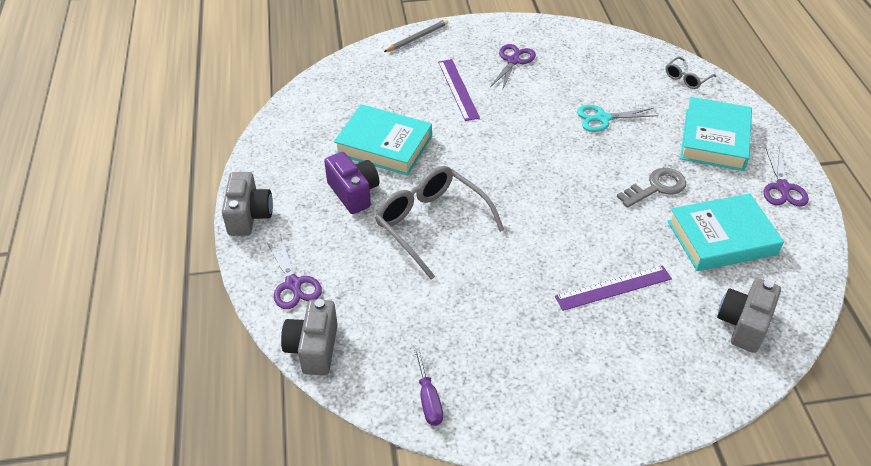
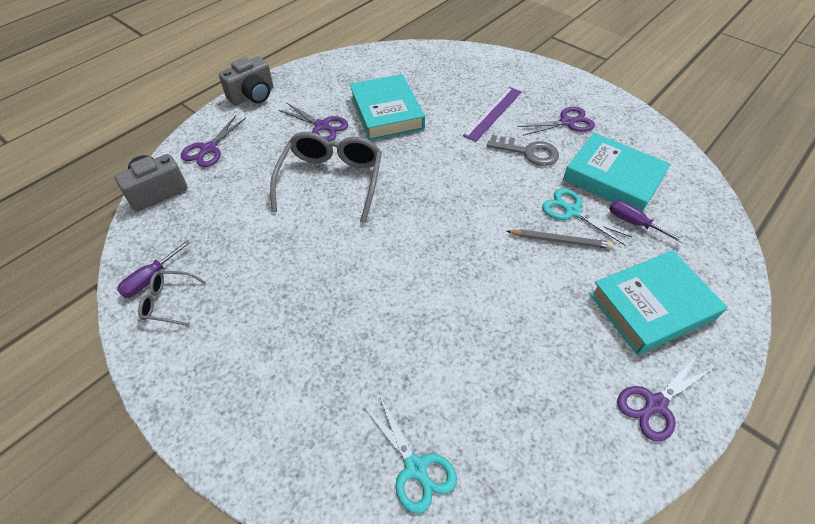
camera: 50 degrees right, 5 degrees up
(354, 193) = (322, 126): purple camera -> purple scissors
(417, 38) = (520, 64): grey pencil -> grey pencil (560, 241)
(613, 288) = (368, 332): purple ruler -> none
(642, 99) = (634, 223): none -> purple screwdriver
(656, 187) = (529, 296): grey key -> grey key (528, 152)
(686, 78) = (708, 239): grey glasses -> grey glasses (168, 302)
(721, 238) = (519, 385): turquoise book -> turquoise book (613, 178)
(743, 324) = (416, 469): grey camera -> turquoise scissors

